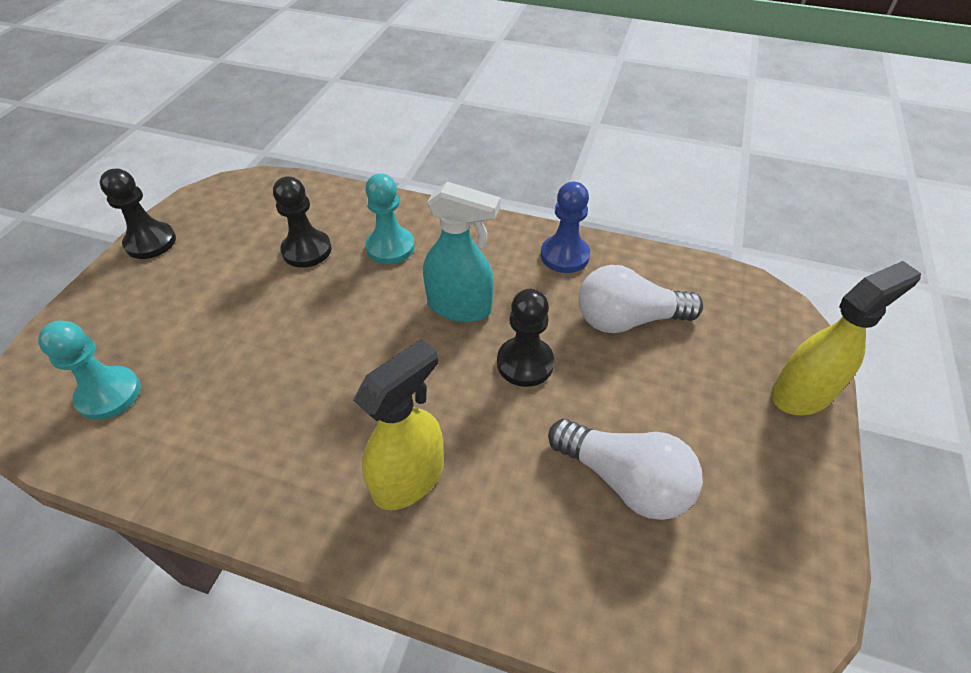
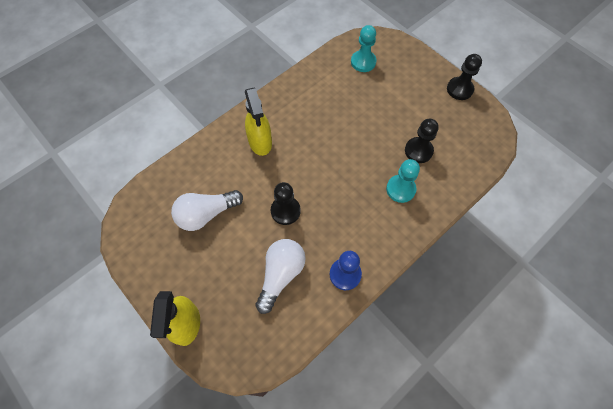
camera: 120 degrees right, 15 degrees up
(460, 307) = (337, 201): turquoise spray bottle -> none

